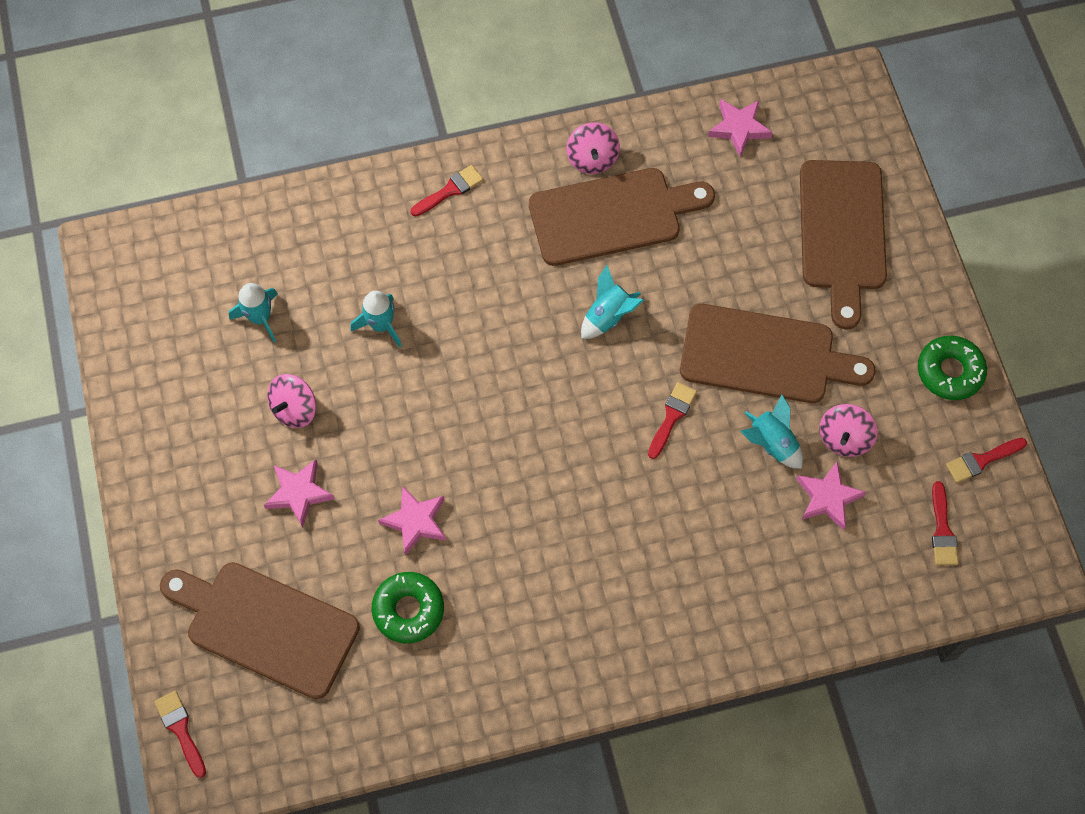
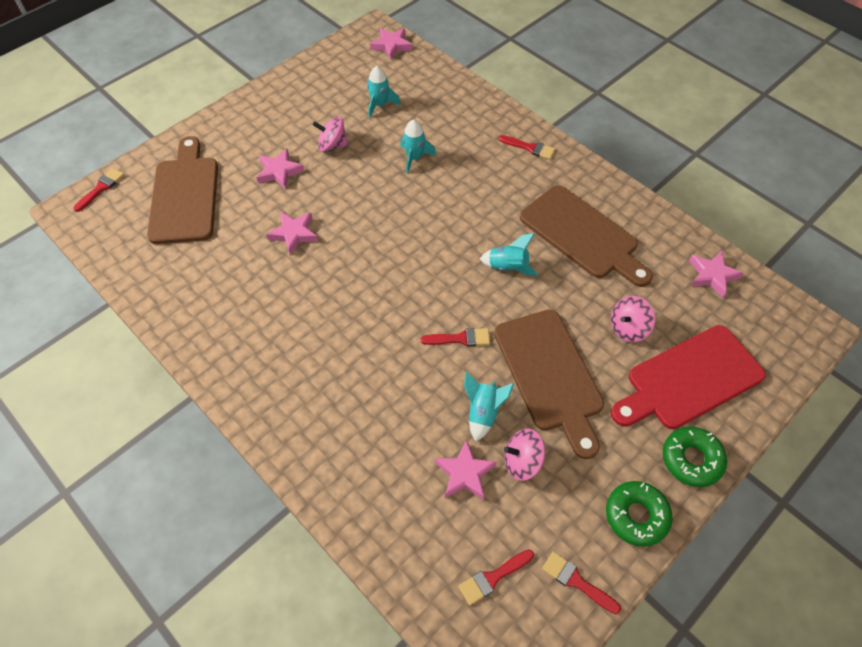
camera: 60 degrees right, 10 degrees down
(155, 245) = (391, 45): none -> pink star
(408, 610) = (231, 258): green donut -> green donut (691, 459)
(592, 159) = (614, 206): pink spinning top -> pink spinning top (628, 328)
(842, 232) = (689, 379): brown cutting board -> red cutting board

